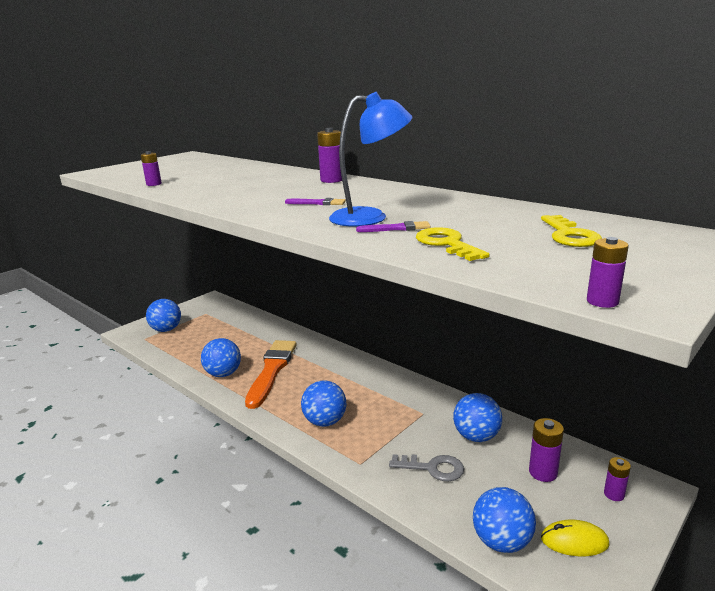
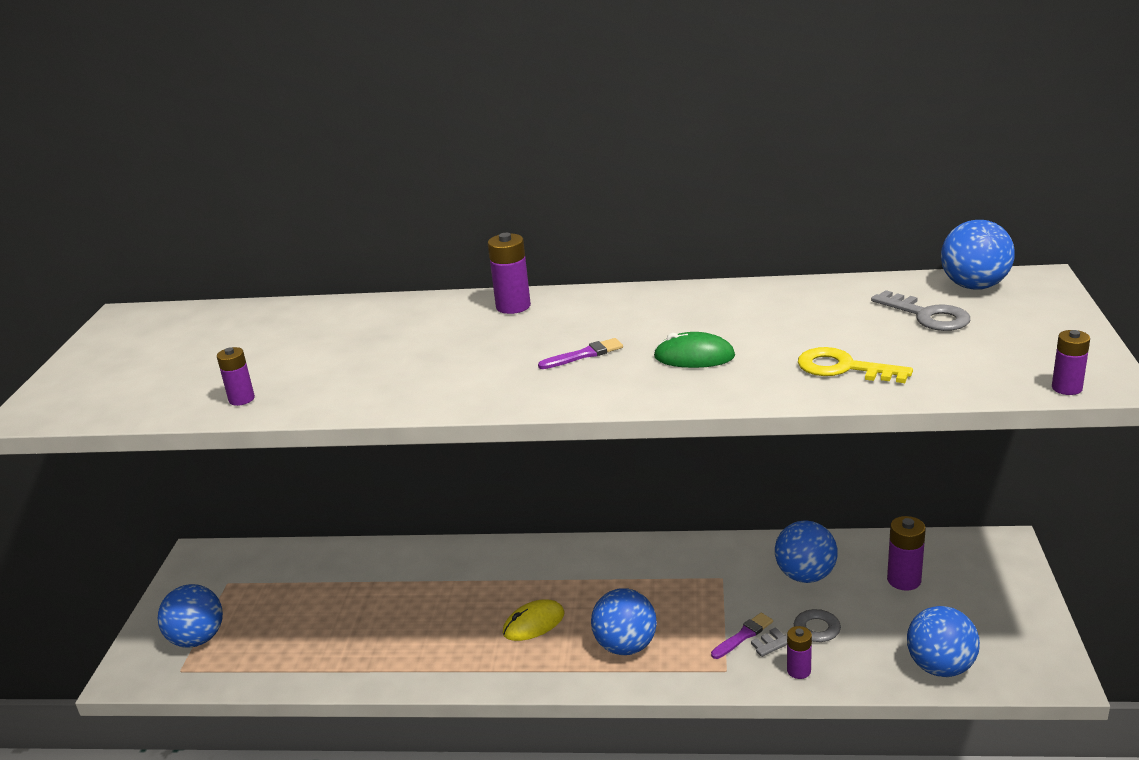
camera: 35 degrees left, 5 degrees up
(223, 374) = (401, 657): blue ball -> blue ball (974, 286)
(272, 370) = (465, 617): orange brush -> none
(370, 217) = (694, 357): blue lamp -> green mouse
(396, 228) = (756, 364): purple brush -> purple brush (743, 635)
(569, 235) = (927, 316): yellow key -> grey key
(574, 541) = (992, 630): yellow mouse -> yellow mouse (534, 623)
(614, 494) = (979, 568): purple battery -> purple battery (798, 670)

